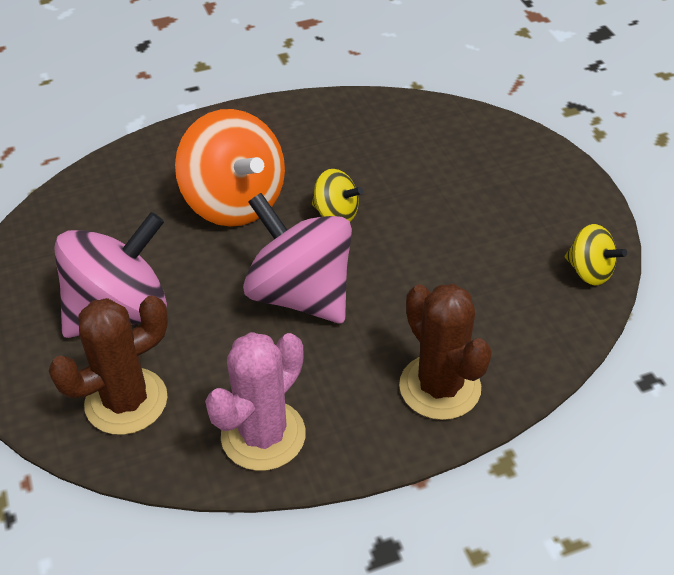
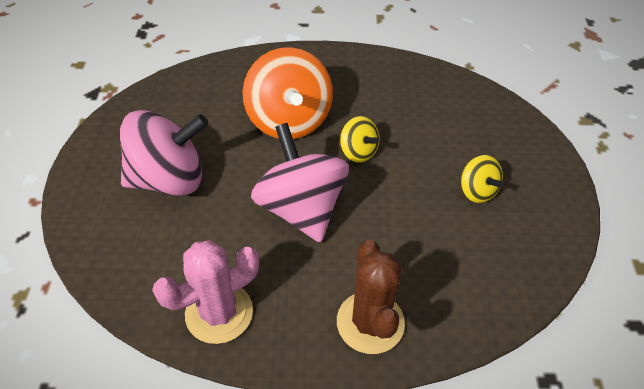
camera: 20 degrees right, 5 degrees up
(126, 401) = (139, 249): brown cactus -> none
(589, 271) = (539, 265): yellow spinning top -> yellow spinning top (477, 191)

